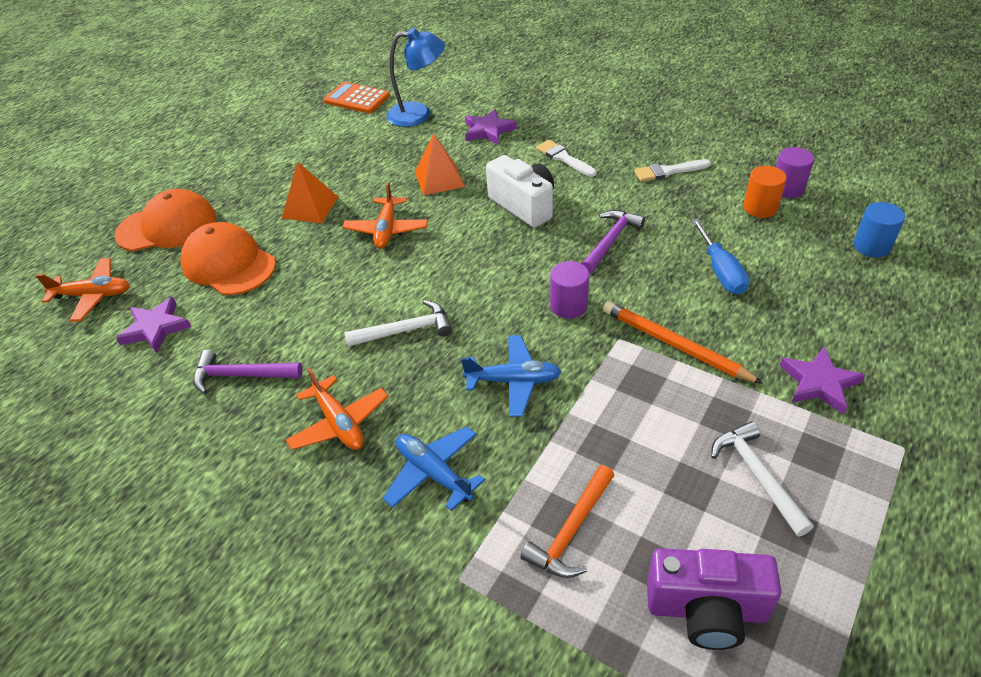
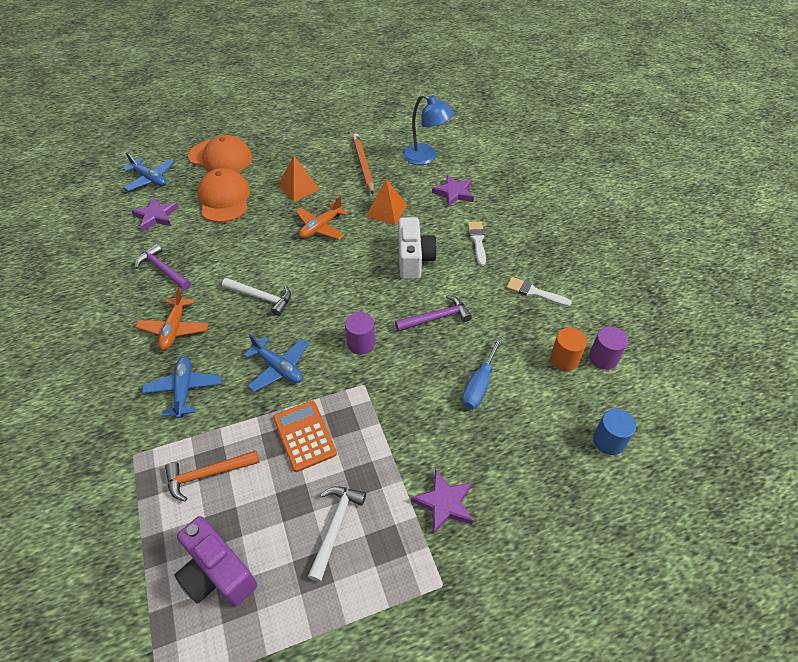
camera: 35 degrees right, 5 degrees up
(93, 295) = (150, 179): orange plane -> blue plane
(357, 99) = (402, 126): orange calculator -> orange calculator (304, 436)
(675, 345) = (390, 412): orange pencil -> orange pencil (363, 165)

